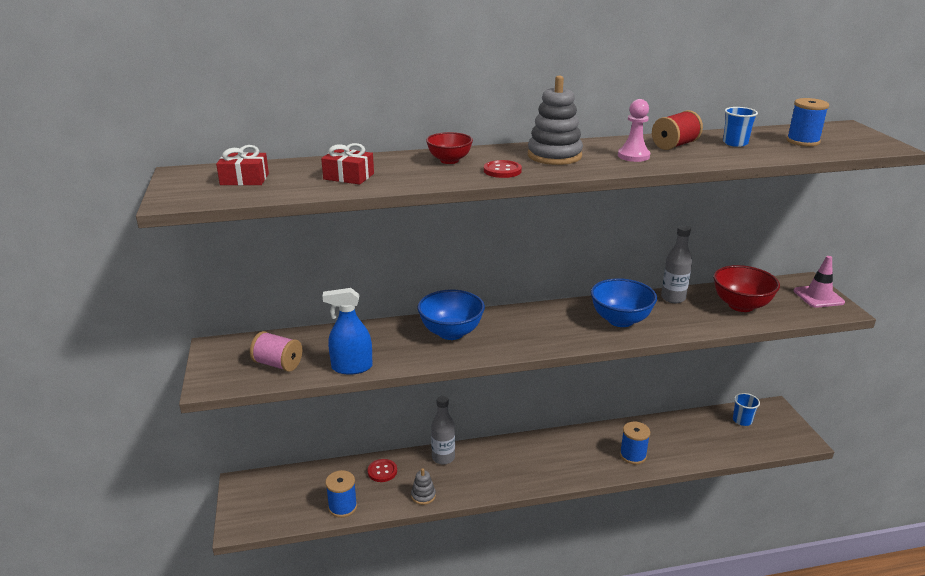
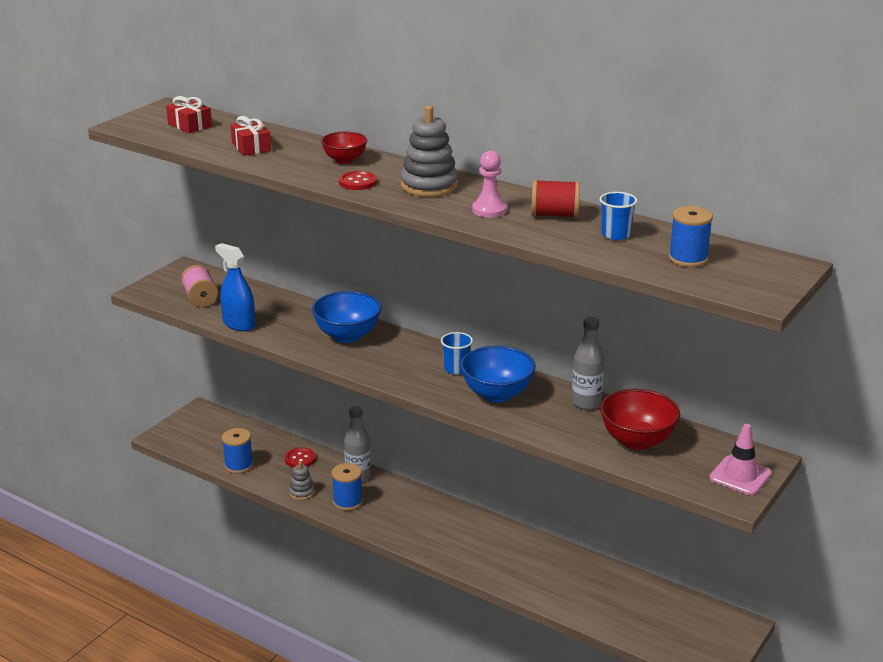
camera: 45 degrees right, 0 degrees up
(633, 455) = (515, 570): blue spool -> blue spool (347, 502)
(742, 420) = (680, 612): blue cup -> blue cup (456, 369)

